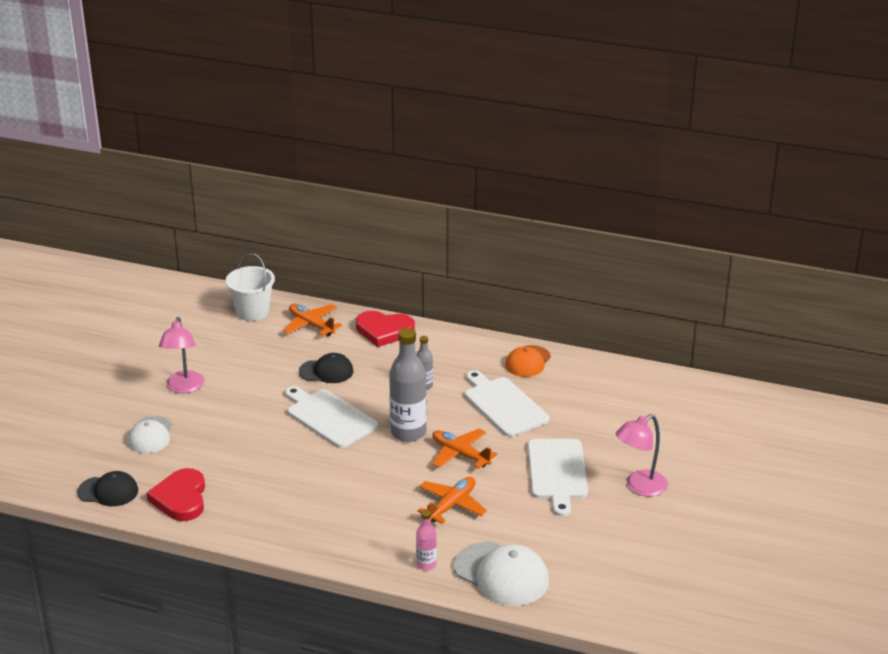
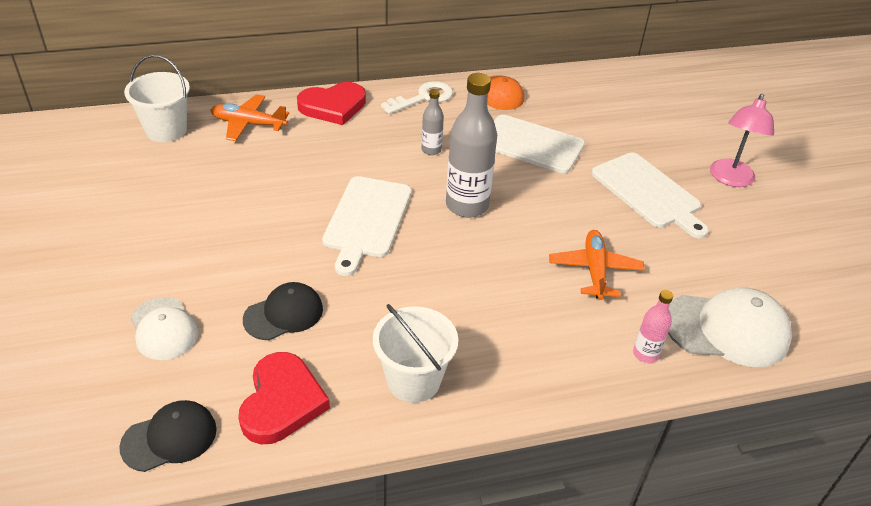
camera: 35 degrees left, 10 degrees up
(181, 498) = (282, 402): red heart -> red heart turned 135 degrees counterclockwise
(184, 387) = (157, 247): pink lamp -> none
(264, 518) = (413, 380): none -> white bucket
(326, 371) = (313, 169): black cap -> black cap (284, 314)
(329, 417) = (367, 220): white cutting board -> white cutting board turned 90 degrees counterclockwise
(460, 345) = (423, 98): none -> white key
(460, 454) = (542, 210): orange plane -> none

